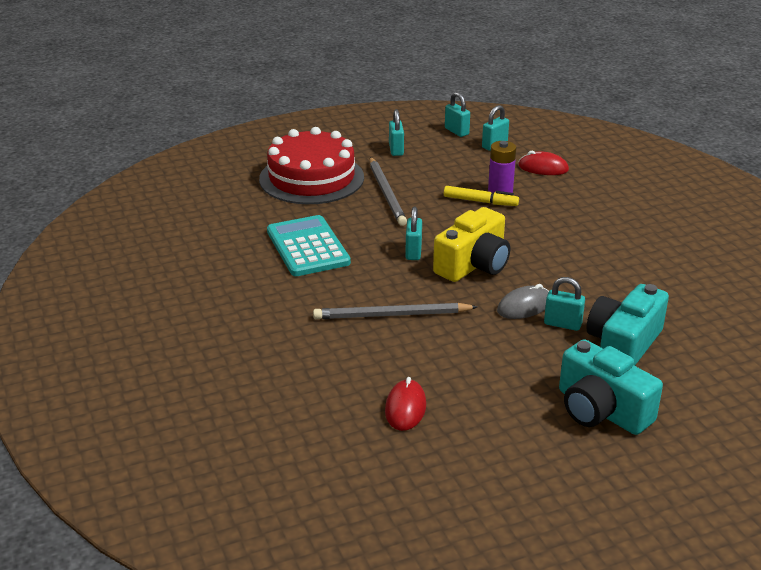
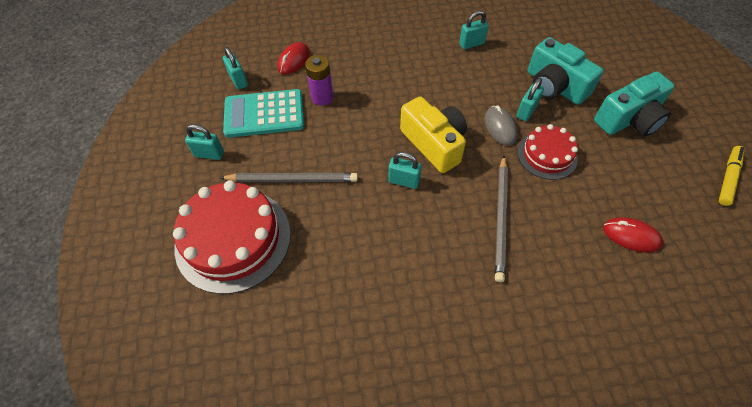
camera: 75 degrees left, 25 degrees up
(308, 247) = (372, 266): turquoise calculator -> turquoise calculator (264, 114)
(456, 131) = (197, 100): turquoise padlock -> turquoise padlock (471, 44)
(480, 201) = (334, 114): yellow marker -> yellow marker (728, 178)
(499, 342) = (547, 155): none -> red cake

